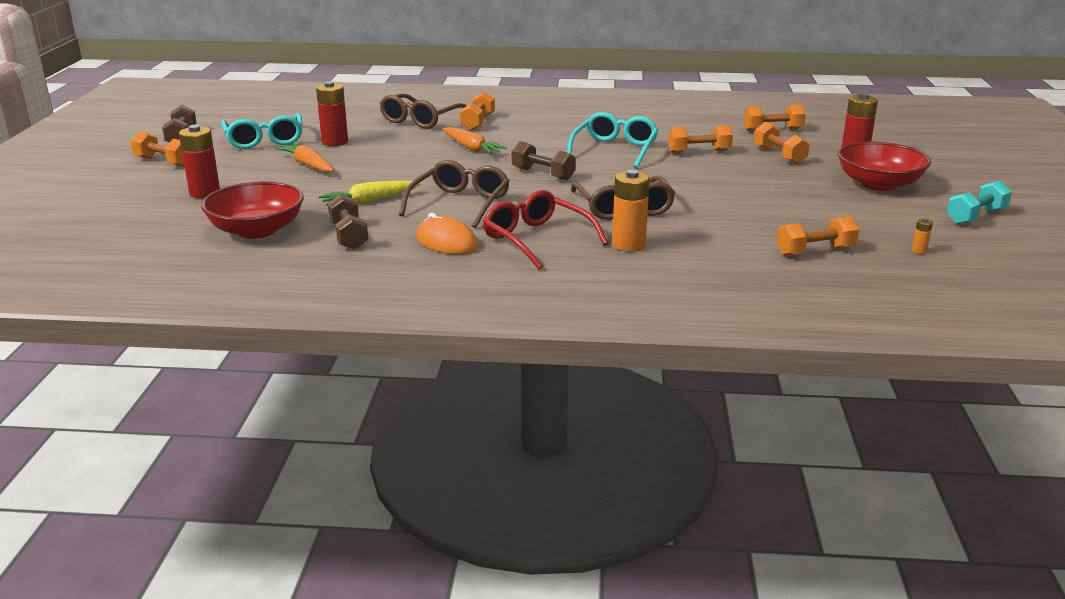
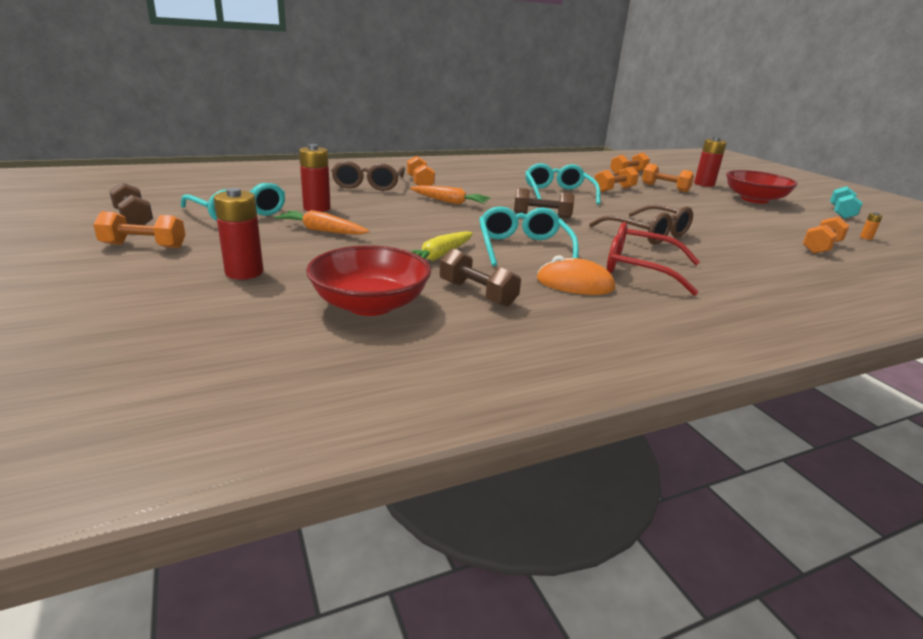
camera: 30 degrees left, 0 degrees up
(460, 204) = (523, 248): brown glasses -> turquoise glasses
(628, 245) = (709, 262): orange battery -> none

